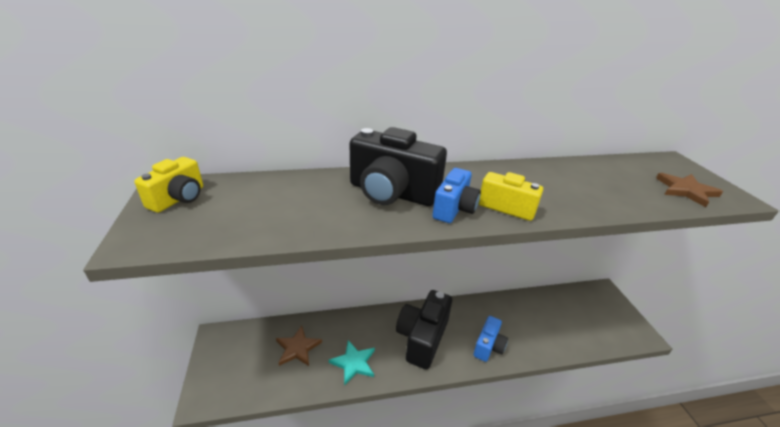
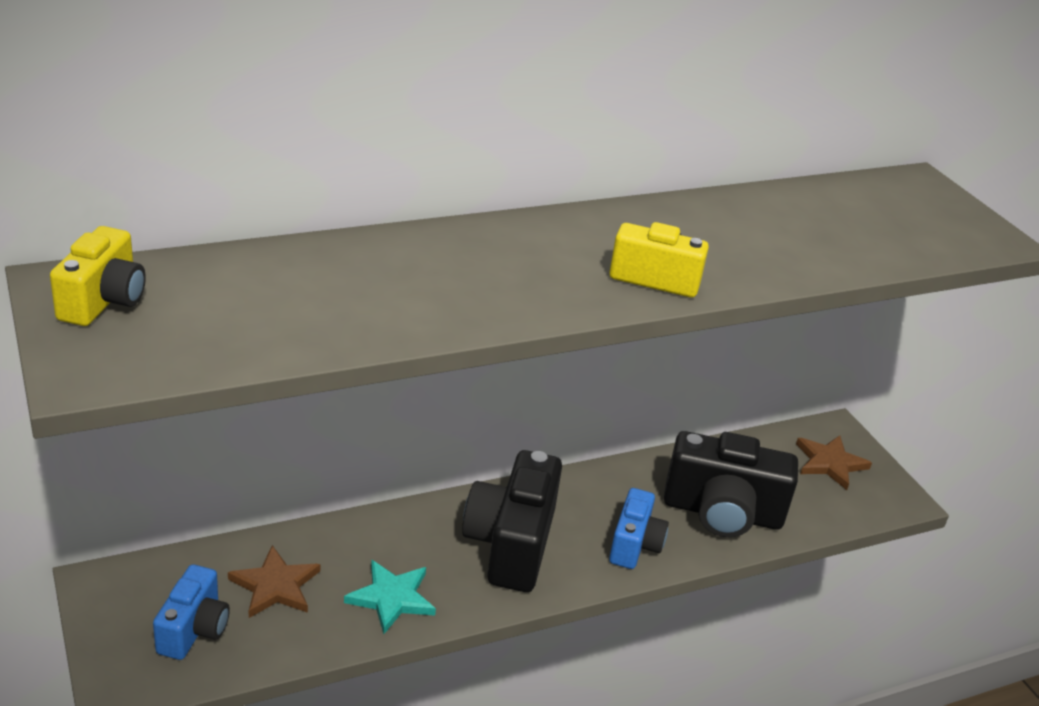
camera: 15 degrees left, 0 degrees up
(392, 193) = (465, 267): black camera -> black camera (722, 512)
(454, 209) = (573, 287): blue camera -> blue camera (194, 629)
(686, 190) = (930, 233): brown star -> brown star (830, 463)

